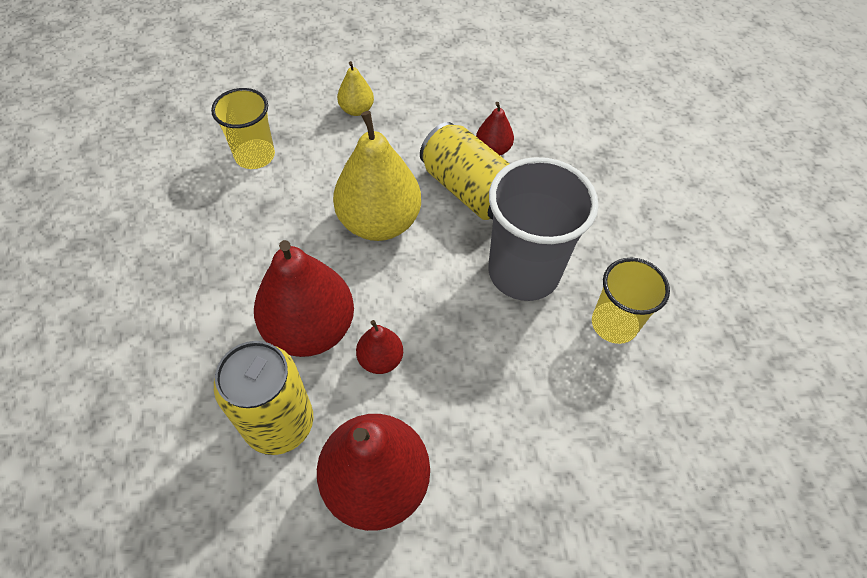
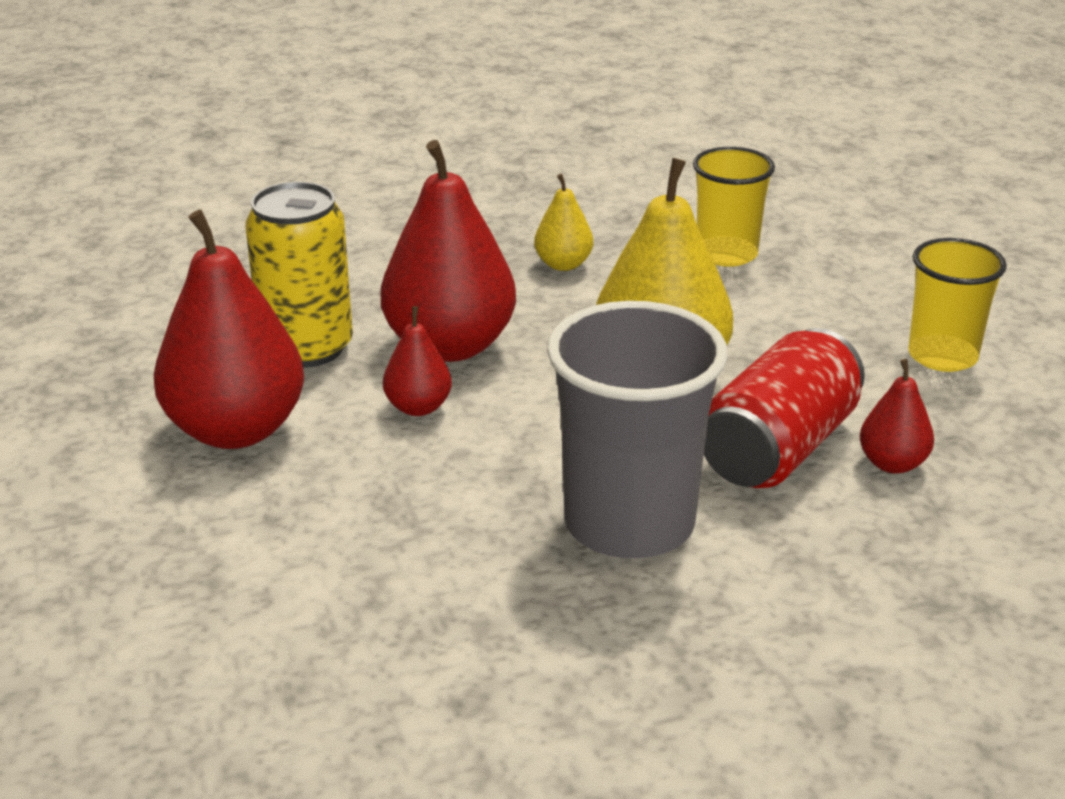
camera: 80 degrees right, 25 degrees down
(356, 110) = (883, 318): yellow pear -> yellow pear (563, 264)
(469, 190) = (778, 448): yellow can -> red can
(614, 324) = (560, 637): yellow cup -> yellow cup (942, 356)

